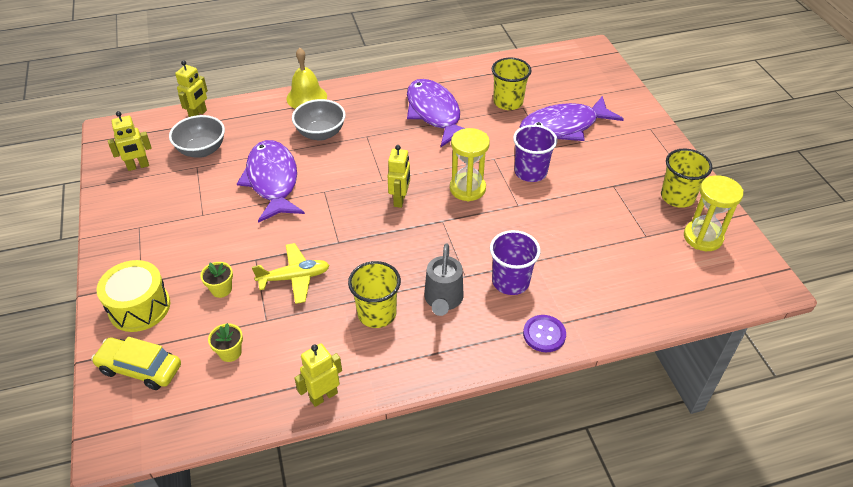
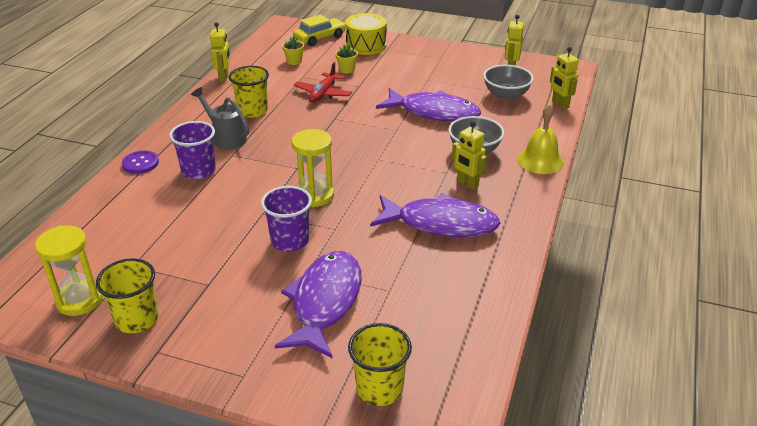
camera: 125 degrees right, 10 degrees down
(294, 278) = (323, 94): yellow plane -> red plane
(400, 200) = (344, 158): yellow robot -> yellow robot (467, 184)
(508, 102) = (409, 283): yellow cup -> yellow cup (379, 389)

